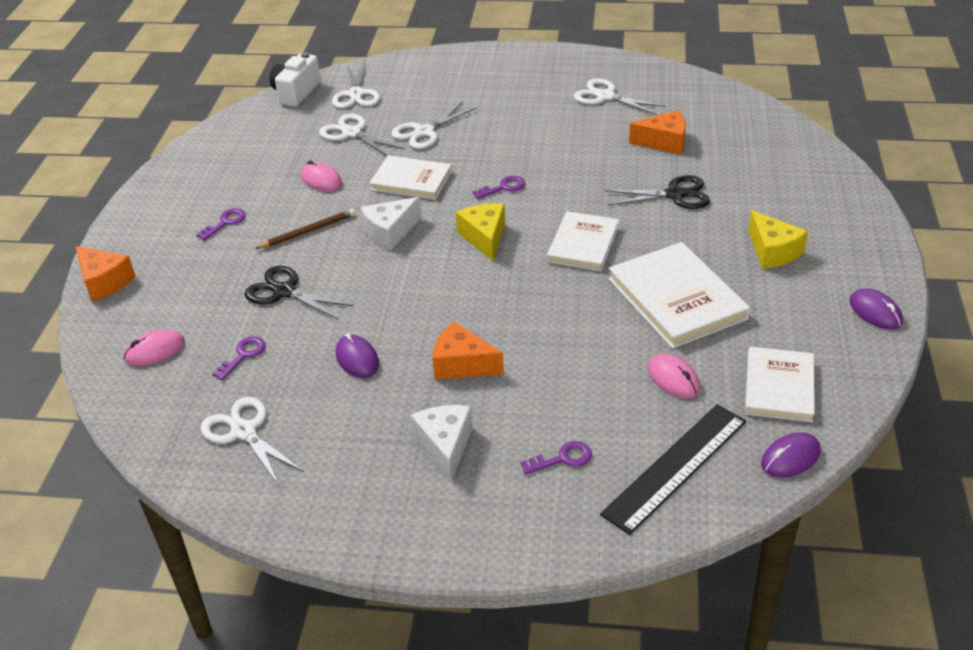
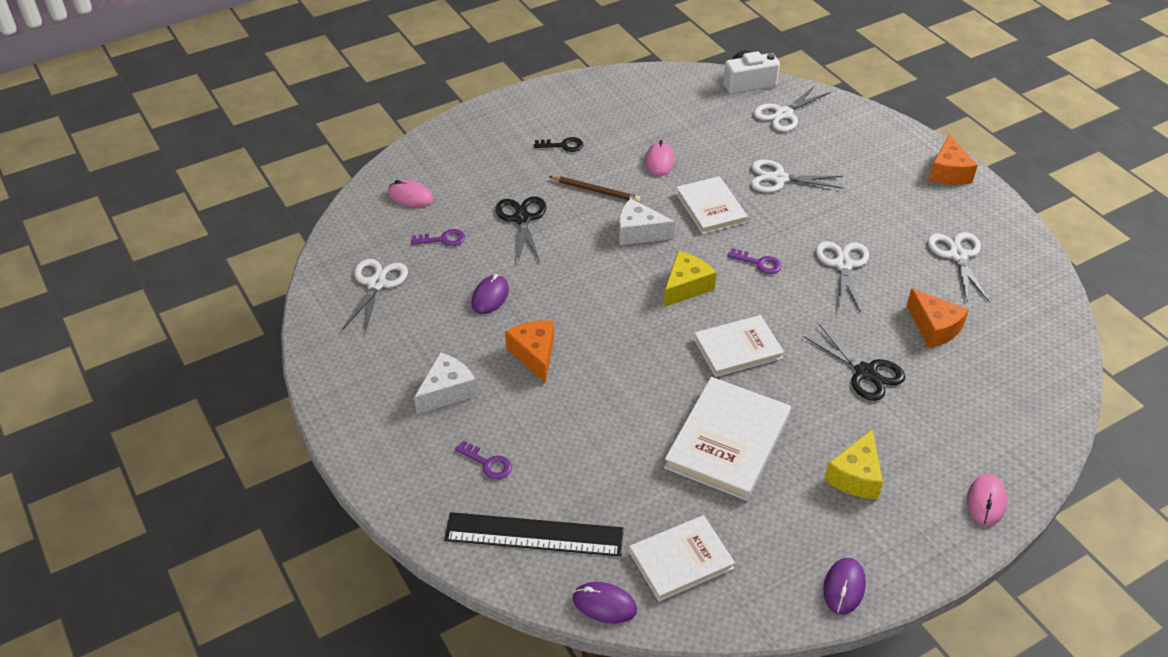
camera: 50 degrees right, 5 degrees up
(104, 282) = (450, 131): orange cheese -> orange cheese (948, 172)
(225, 223) = (563, 145): purple key -> black key
(351, 133) = (732, 142): white scissors -> white scissors (843, 264)
(673, 378) = (630, 486): pink mouse -> pink mouse (986, 501)

